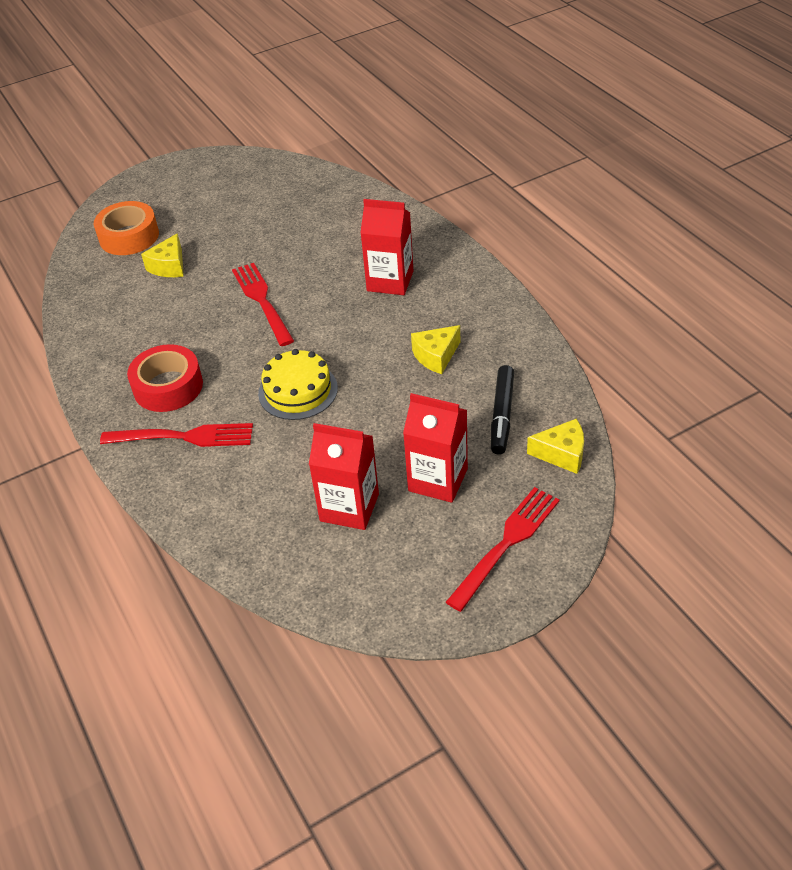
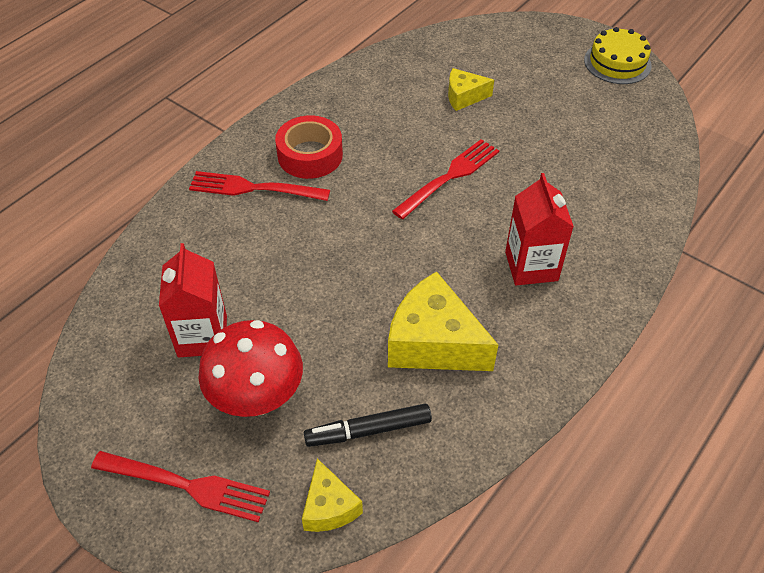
camera: 65 degrees right, 5 degrees up
(129, 236) = (489, 56): orange tape -> none
(184, 437) = (253, 188): red fork -> red fork turned 120 degrees clockwise
(298, 390) = (339, 246): yellow cake -> yellow cake (617, 62)
(436, 356) = (434, 343): yellow cheese -> yellow cheese, size x1.83
(438, 480) = (257, 398): red carton -> red mushroom

